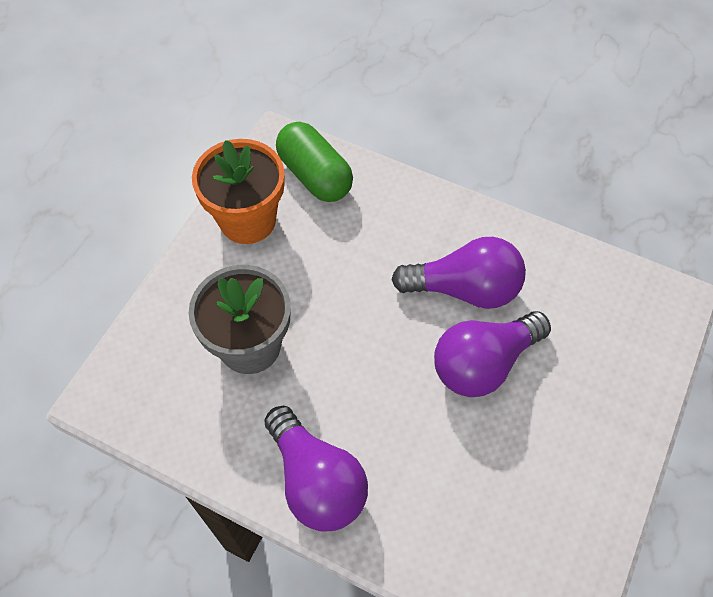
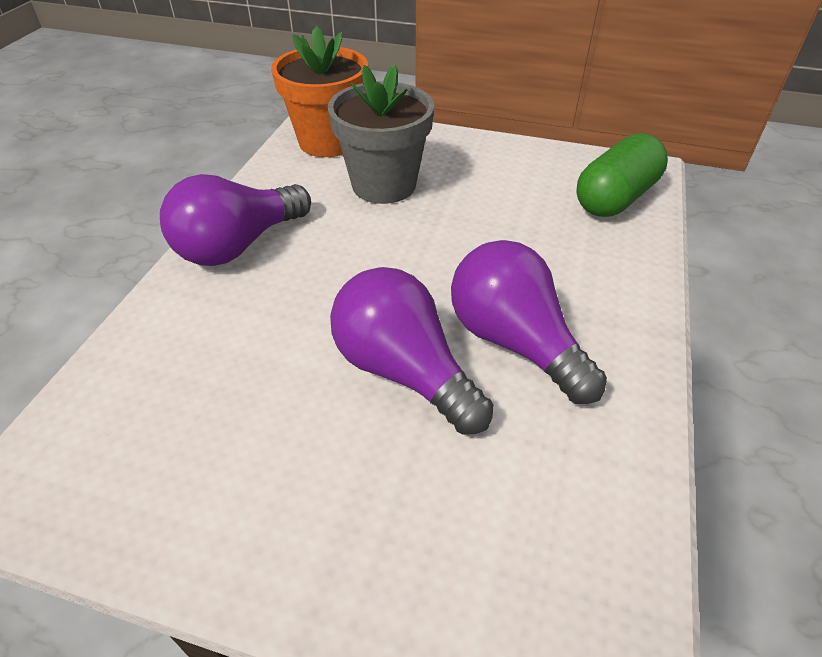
camera: 80 degrees right, 15 degrees down
(247, 220) = (530, 164): orange flower pot -> orange flower pot (328, 142)
(464, 289) = (514, 342): purple light bulb -> purple light bulb turned 150 degrees clockwise

